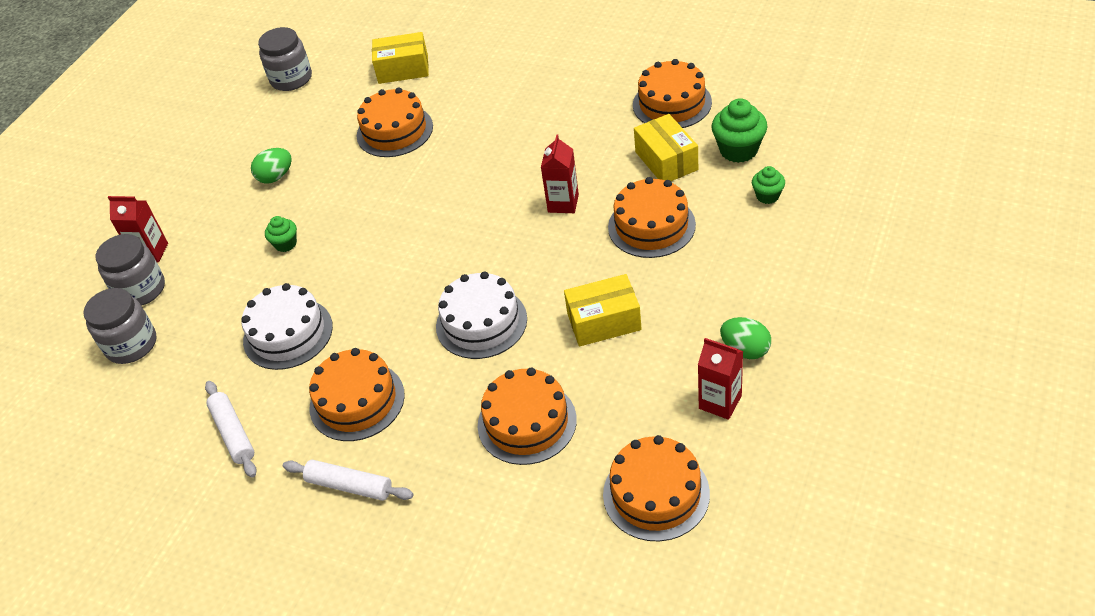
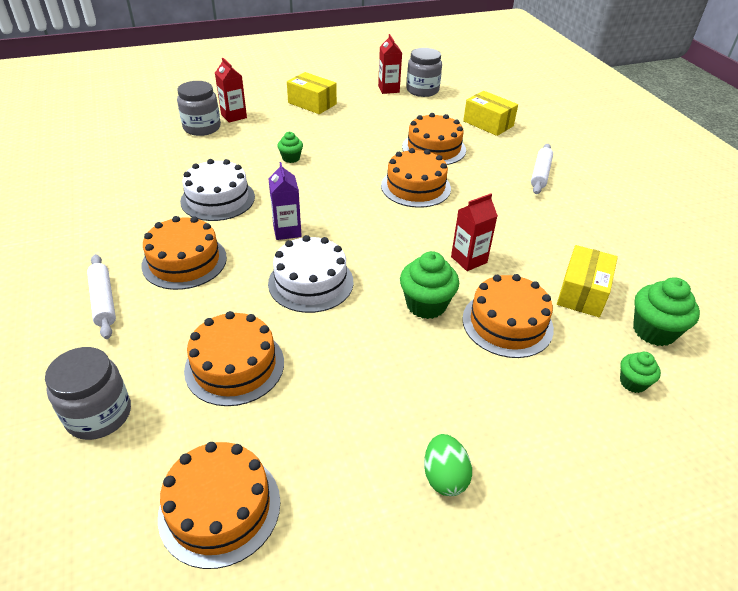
camera: 40 degrees right, 5 degrees down
(131, 345) = (156, 146): grey jar -> grey jar (99, 415)
(233, 433) = (114, 222): white rolling pin -> white rolling pin (540, 174)
(276, 177) = (340, 126): green egg -> none
(395, 304) = (287, 231): none -> purple carton
(584, 262) = (426, 305): none -> green cupcake
(604, 322) = (379, 353): yellow box -> yellow box (312, 103)
(672, 103) = (641, 261): orange cake -> orange cake (415, 187)
(720, 402) = (365, 494): red carton -> red carton (388, 89)

